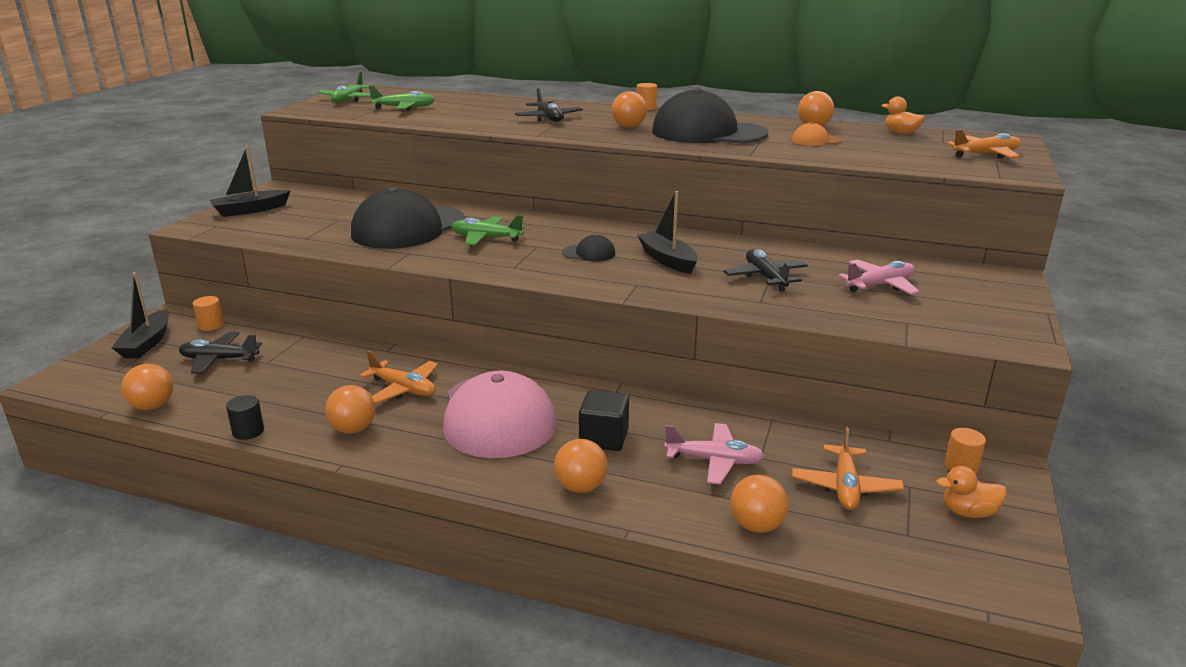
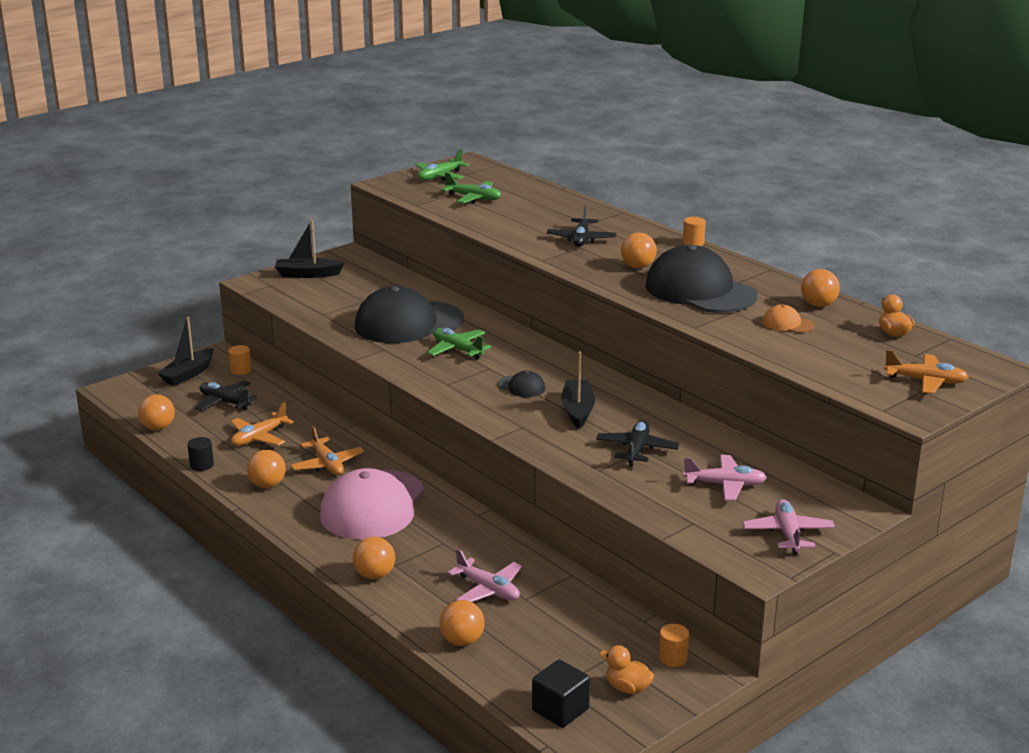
camera: 30 degrees right, 0 degrees up
(604, 438) = (428, 547): black cube -> black cube (560, 710)
(845, 487) = (560, 640): orange plane -> orange plane (259, 437)
(991, 309) = (788, 534): none -> pink plane

